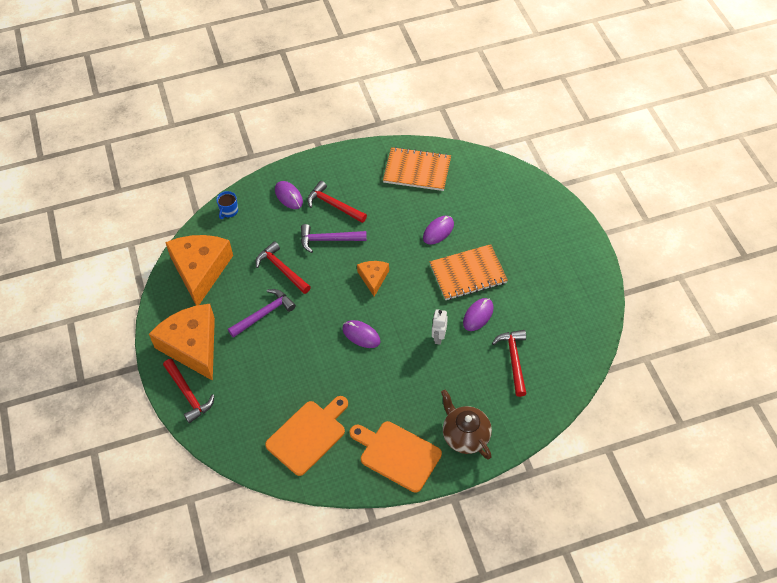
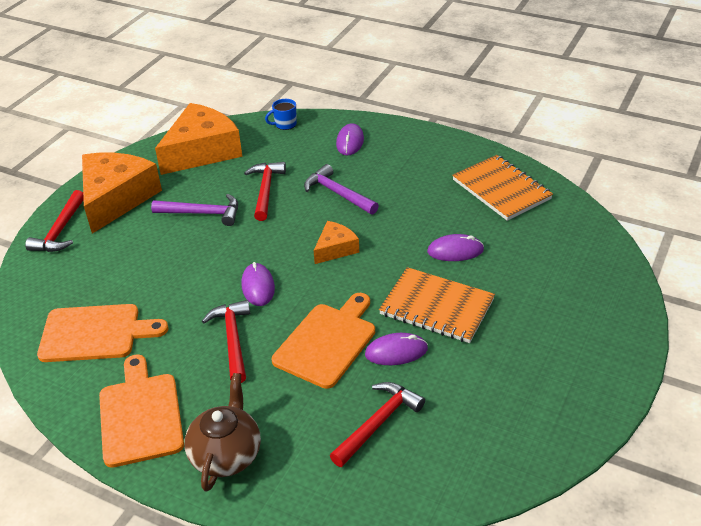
camera: 45 degrees right, 15 degrees down
(334, 205) = (380, 171): red hammer -> red hammer (233, 340)
(438, 337) = (327, 342): white robot -> orange cutting board

